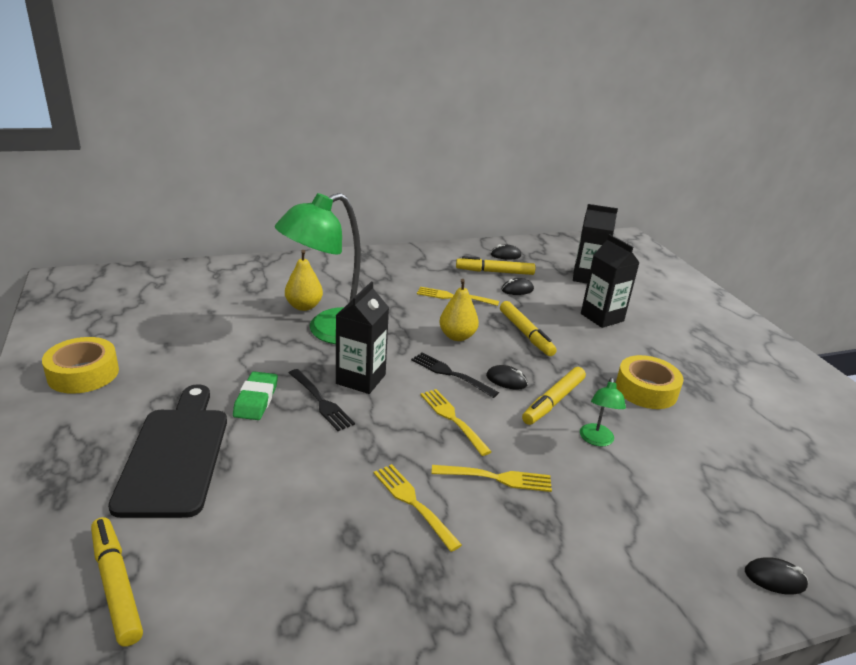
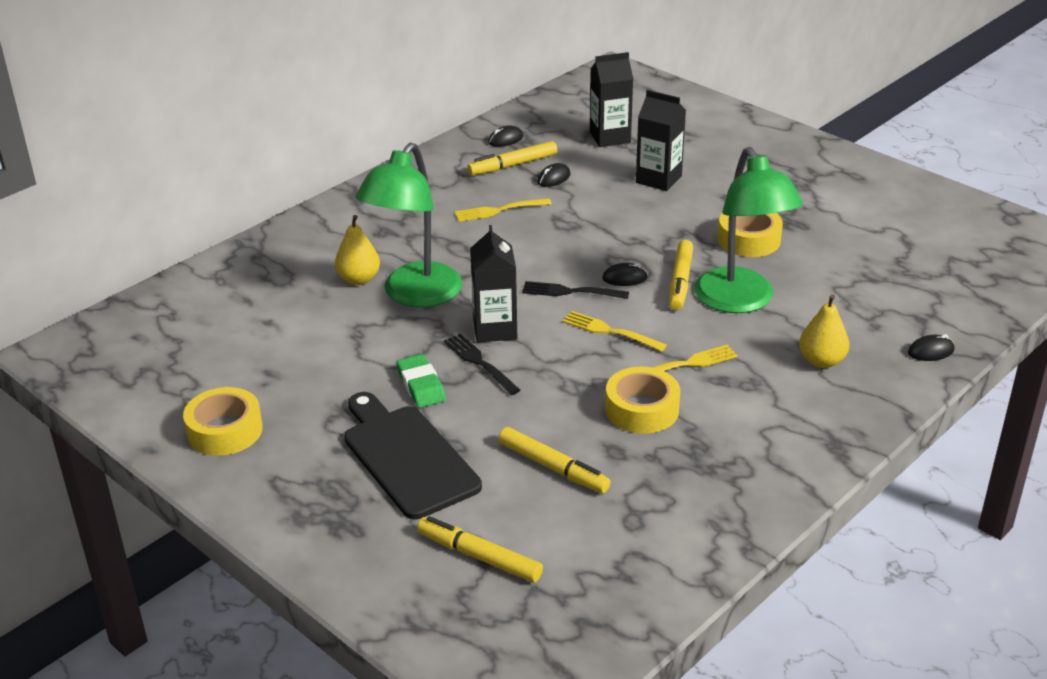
camera: 25 degrees left, 5 degrees up
(320, 401) = (480, 363): black fork -> black fork turned 150 degrees counterclockwise
(414, 503) = (642, 409): yellow fork -> yellow tape
(457, 336) = (542, 252): yellow pear -> yellow pear (821, 361)
(525, 334) = (603, 224): yellow marker -> yellow marker (553, 467)
(596, 440) = (740, 301): green lamp -> green lamp, size x2.35

